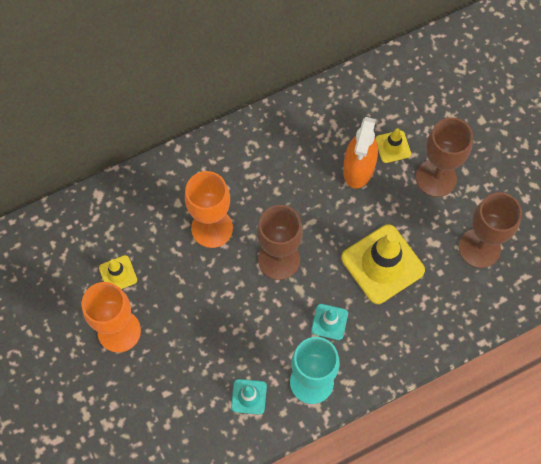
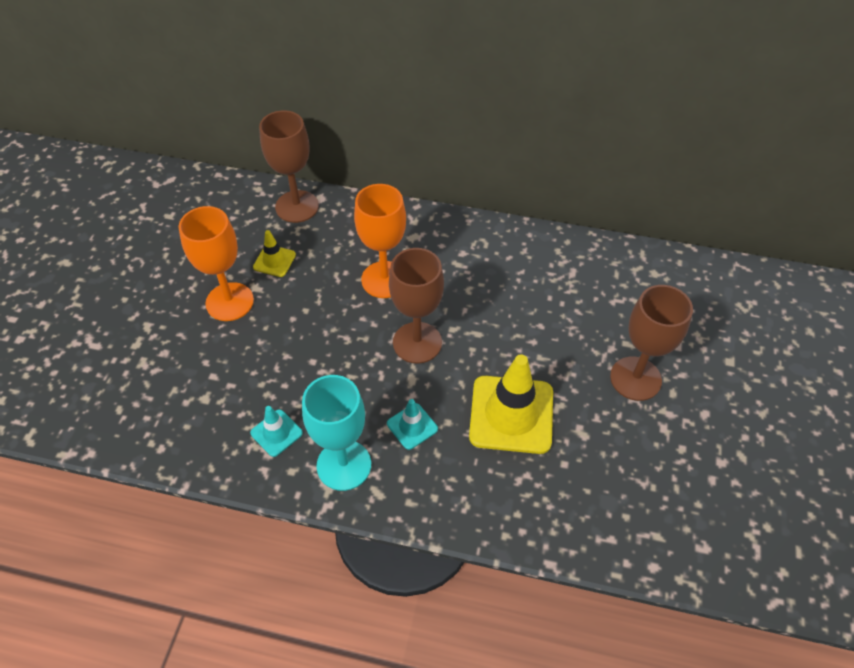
camera: 40 degrees right, 15 degrees down
(358, 168) = (563, 321): orange spray bottle -> none
(393, 147) = (614, 325): yellow traffic cone -> none
(479, 248) = (627, 471): brown goblet -> brown goblet (297, 206)

